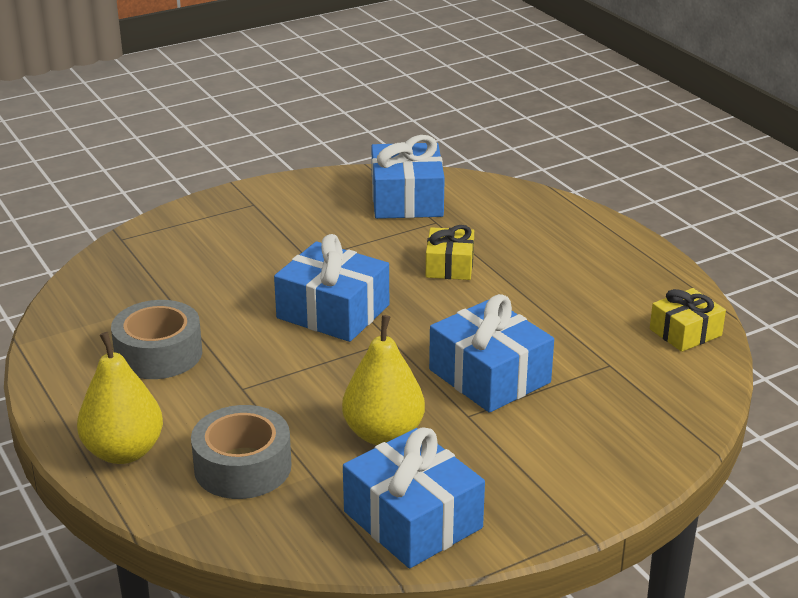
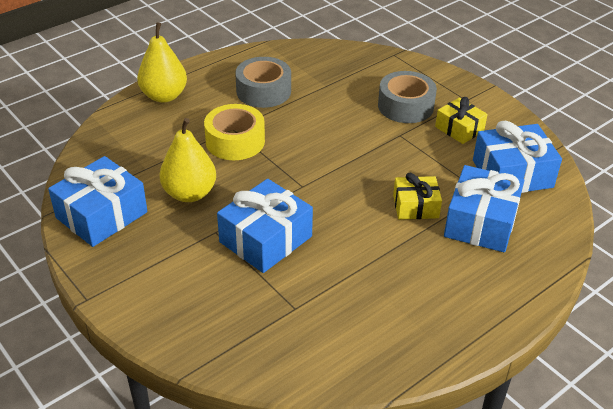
camera: 80 degrees right, 10 degrees up
(242, 467) = (152, 140): grey tape -> grey tape (405, 106)
(275, 387) = (235, 141): none -> yellow tape
(333, 312) = (331, 154): blue gift -> blue gift (481, 222)
(685, 332) = (356, 359): yellow gift -> yellow gift (459, 129)

